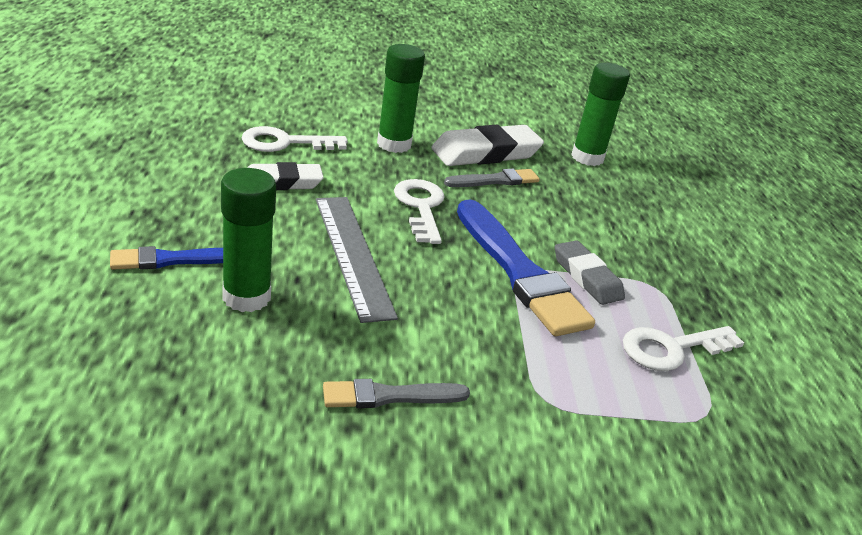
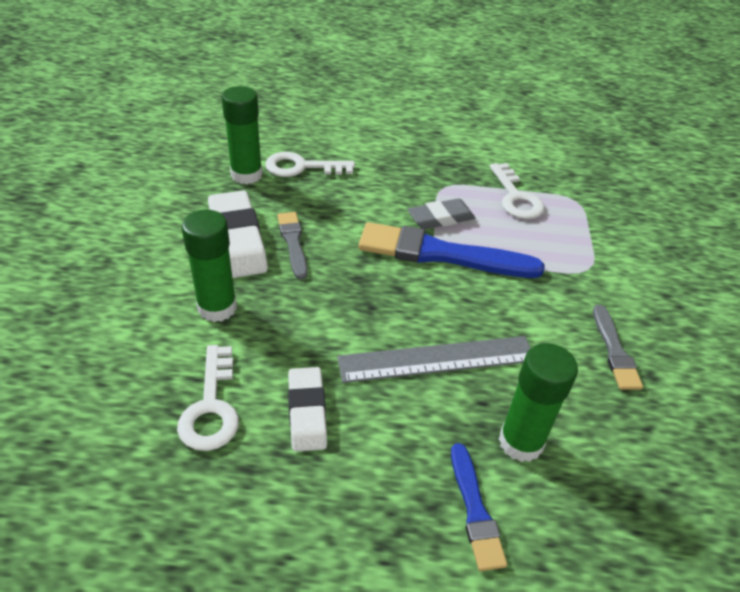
camera: 80 degrees left, 10 degrees up
(421, 207) = (347, 301): white key -> white key (301, 167)
(519, 272) = (441, 254): blue brush -> blue brush turned 150 degrees counterclockwise

